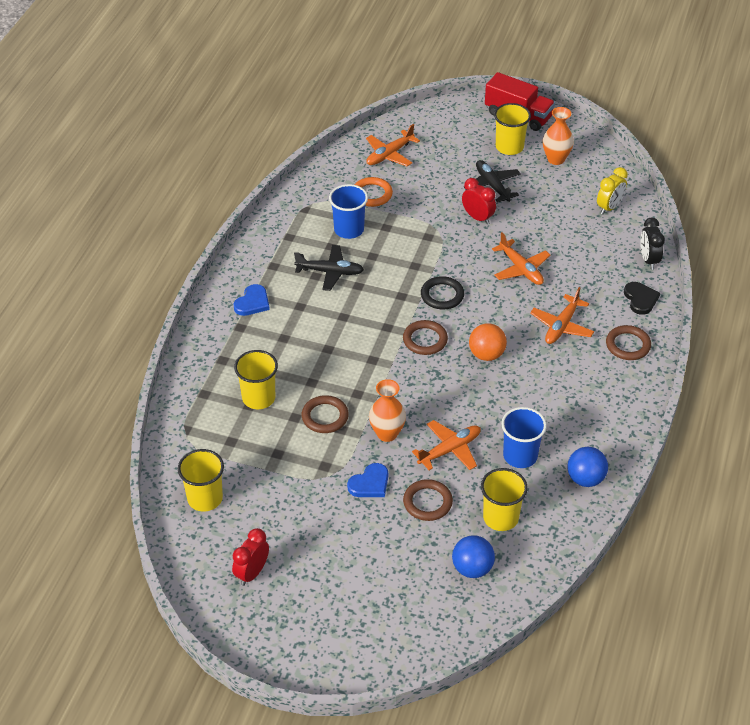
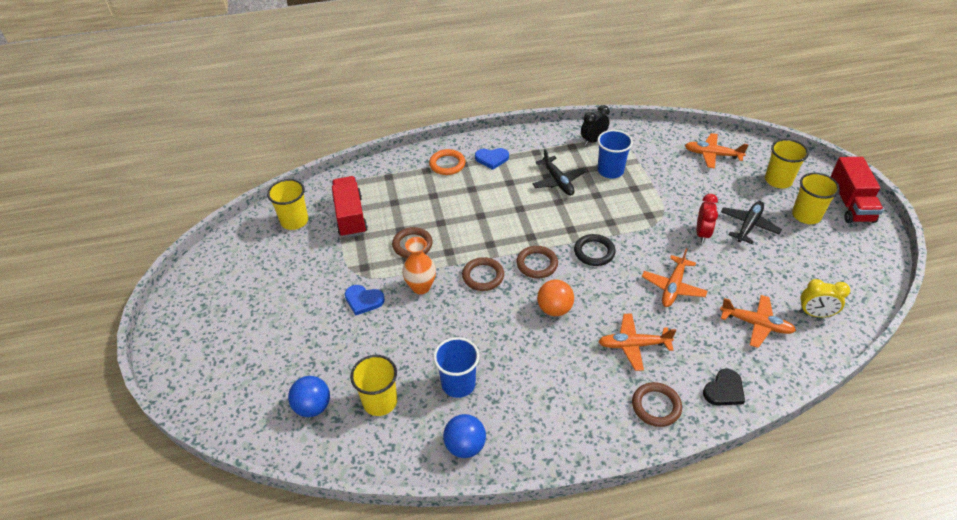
camera: 60 degrees right, 0 degrees up
(240, 449) = (350, 216): none -> red truck
(252, 573) = (240, 276): red clock -> none
(258, 398) = (404, 203): yellow cup -> yellow cup (778, 180)
(372, 194) = (660, 165): orange ring -> orange ring (447, 164)
(427, 502) = (366, 344): brown ring -> brown ring (483, 276)
(450, 450) = (431, 333): orange plane -> orange plane (756, 324)
(556, 159) = (829, 250): orange vase -> none
(648, 260) = (781, 374): black clock -> black clock (593, 140)

